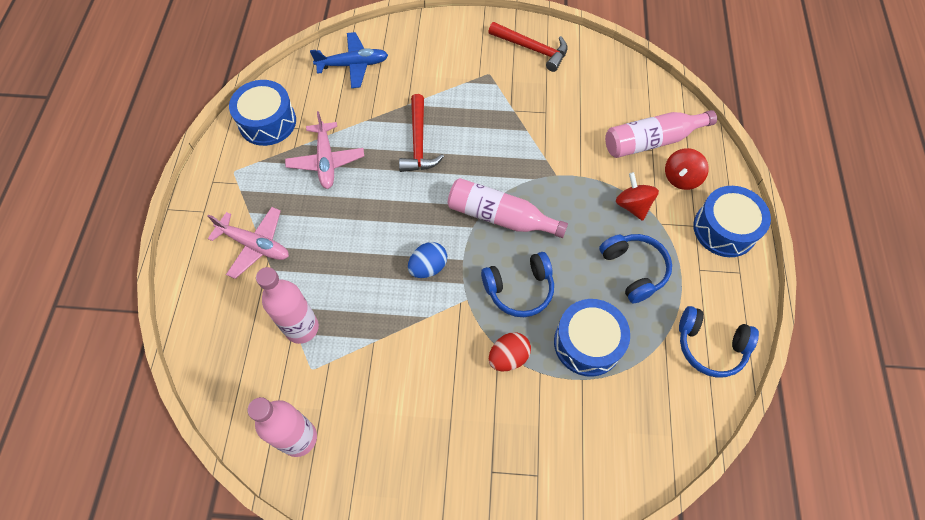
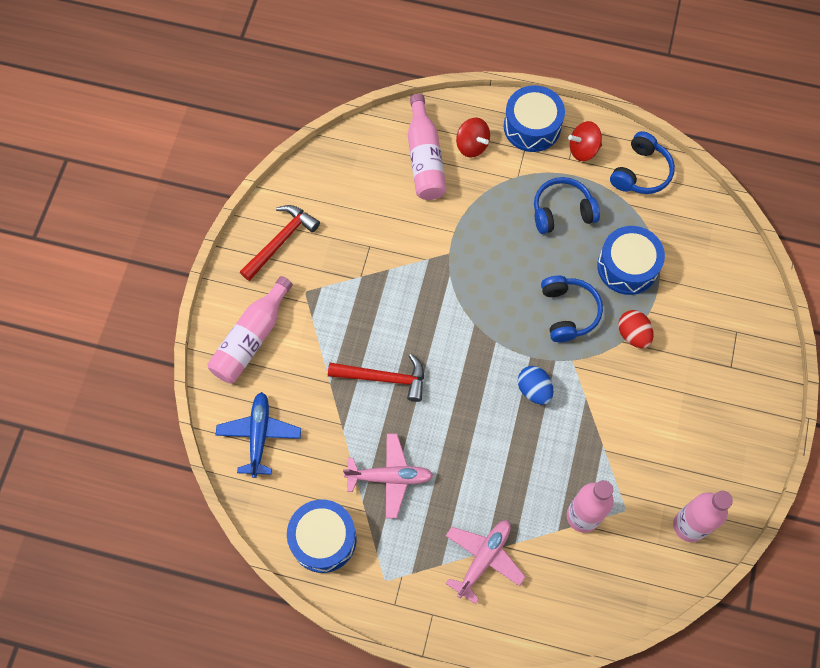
camera: 80 degrees left, 5 degrees up
(500, 217) = (488, 314): pink bottle -> pink bottle (251, 338)
(632, 205) = (495, 194): red spinning top -> red spinning top (583, 149)

